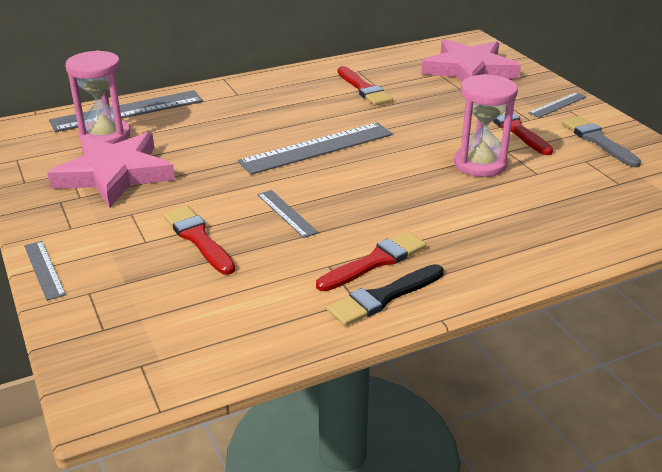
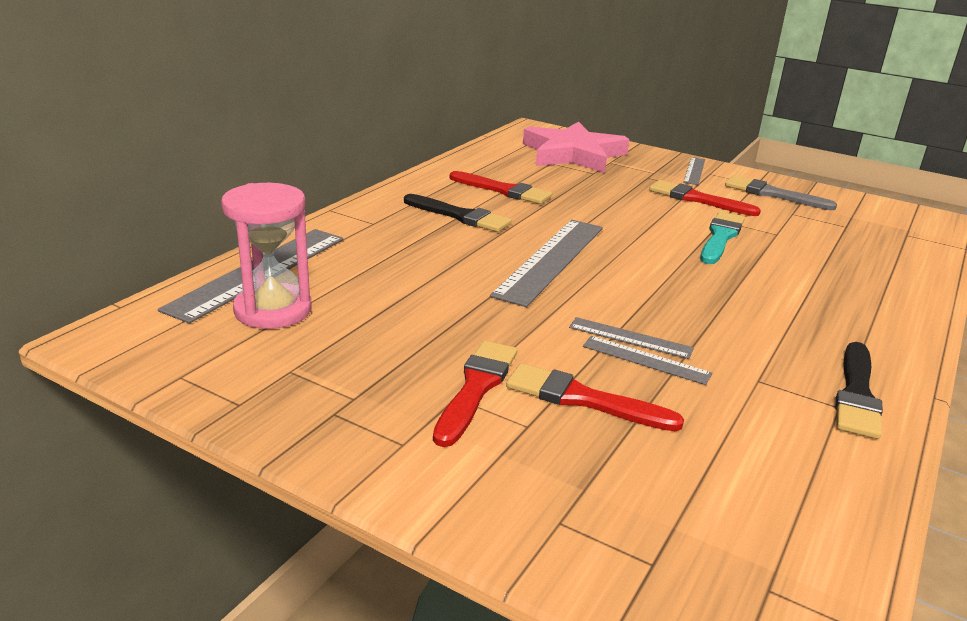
camera: 35 degrees left, 5 degrees down
(44, 269) = (452, 516): grey ruler -> grey ruler (646, 360)
(114, 174) = (359, 354): pink star -> none
(302, 101) = (459, 216): none -> black brush
(375, 262) = (791, 360): red brush -> red brush (476, 388)
(480, 164) = (720, 237): pink hourglass -> turquoise brush

